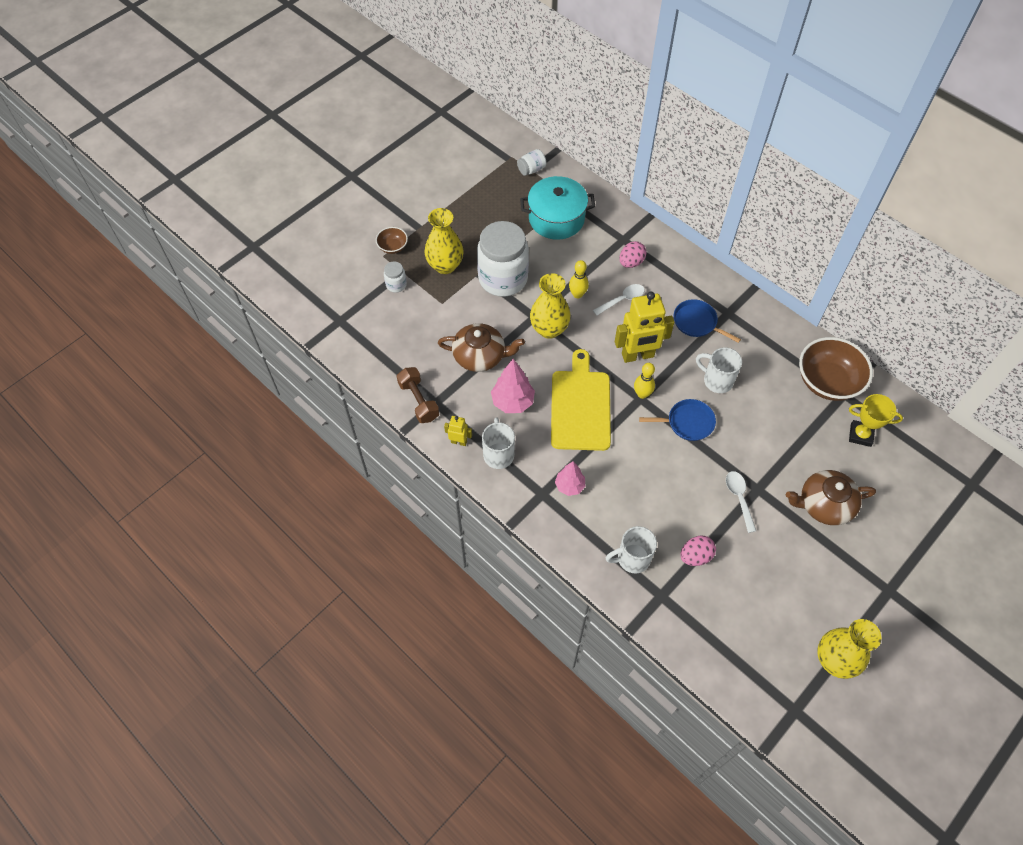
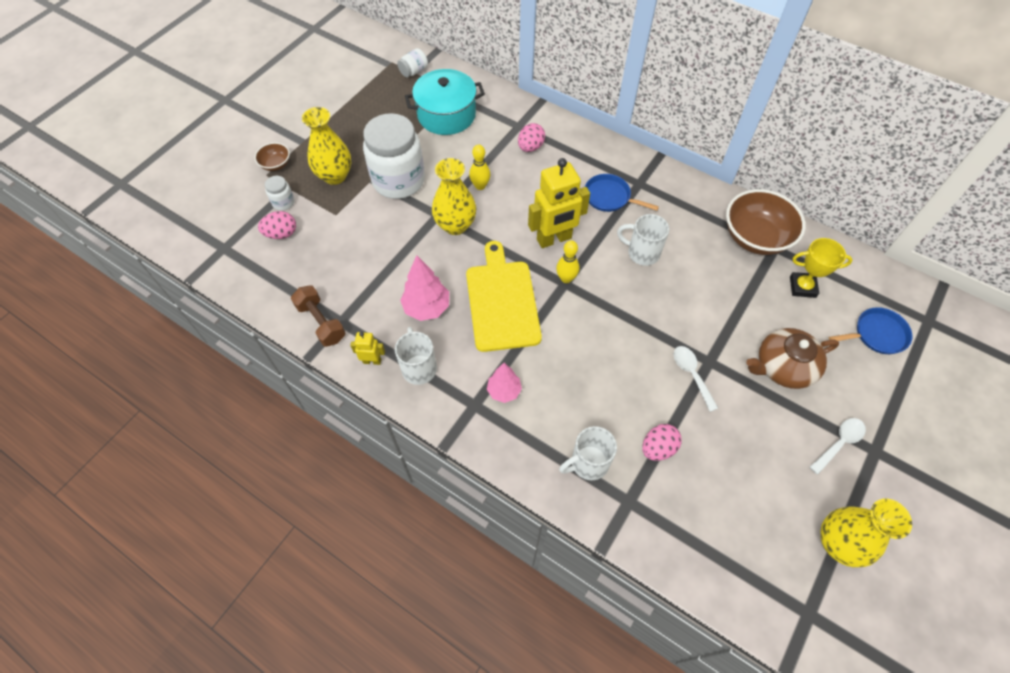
camera: 10 degrees left, 0 degrees up
(392, 314) = (281, 234): none -> pink egg
(480, 356) = (384, 263): brown teapot -> none
(622, 300) = (528, 185): white spoon -> white spoon (839, 443)
(687, 422) = (620, 301): blue pan -> blue pan (877, 334)

